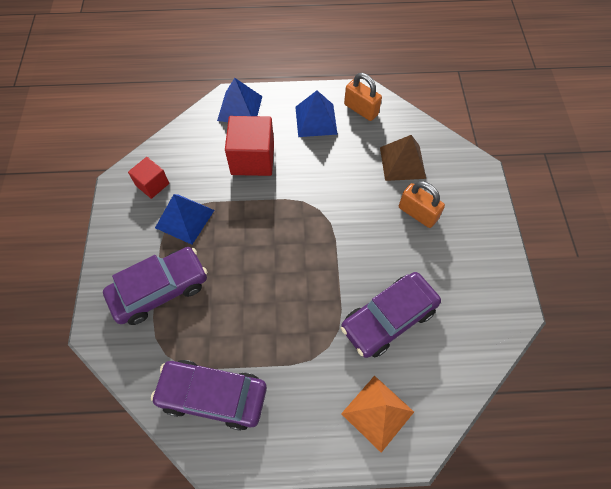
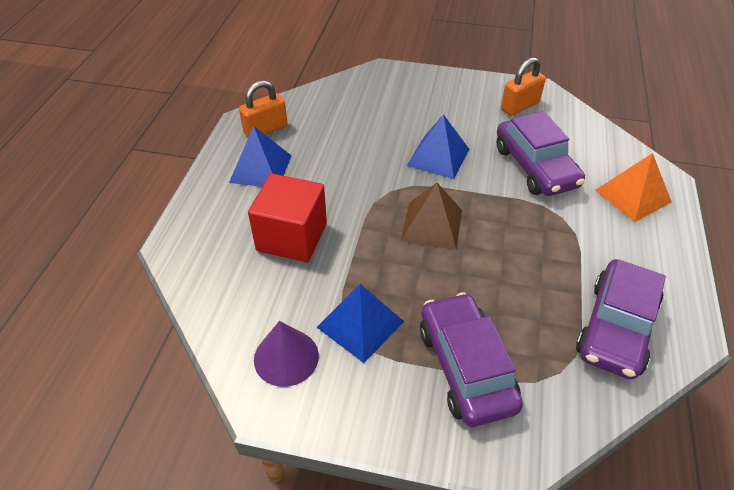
camera: 75 degrees left, 15 degrees down
(152, 184) = (286, 357): red cube -> purple cone
(240, 108) = (199, 236): blue pyramid -> blue pyramid (438, 157)
(402, 162) = (353, 116): brown pyramid -> brown pyramid (432, 225)
(417, 213) = (420, 121): orange padlock -> orange padlock (520, 106)

